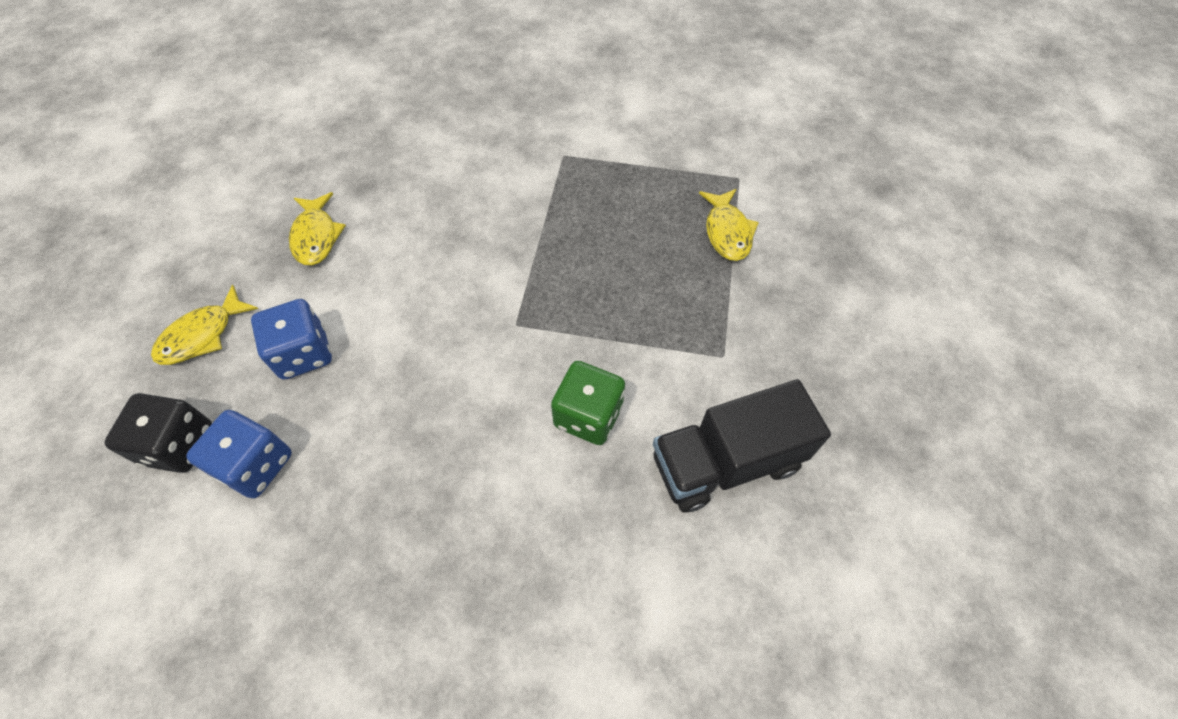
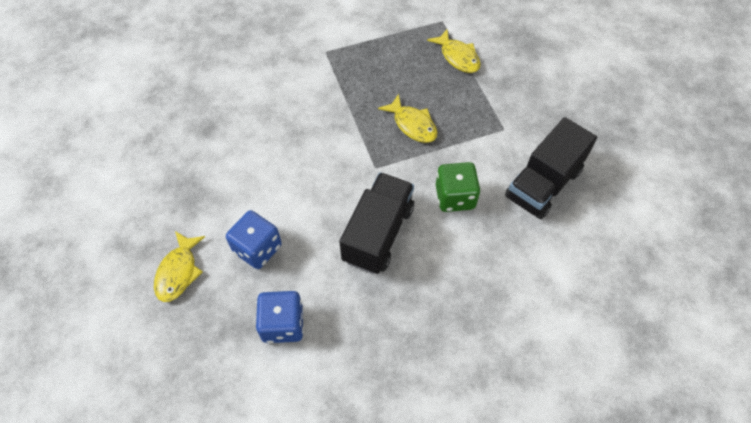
camera: 30 degrees left, 0 degrees up
(179, 445) = (223, 340): black dice -> none
(316, 236) = (202, 175): yellow fish -> yellow fish (412, 124)
(454, 412) = (378, 234): none -> black truck

